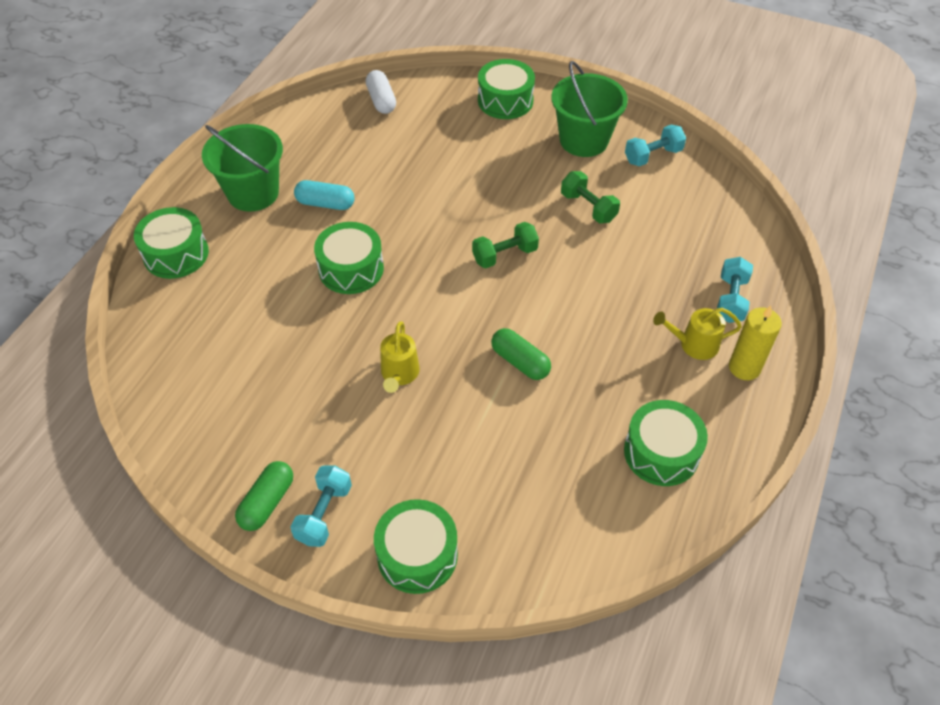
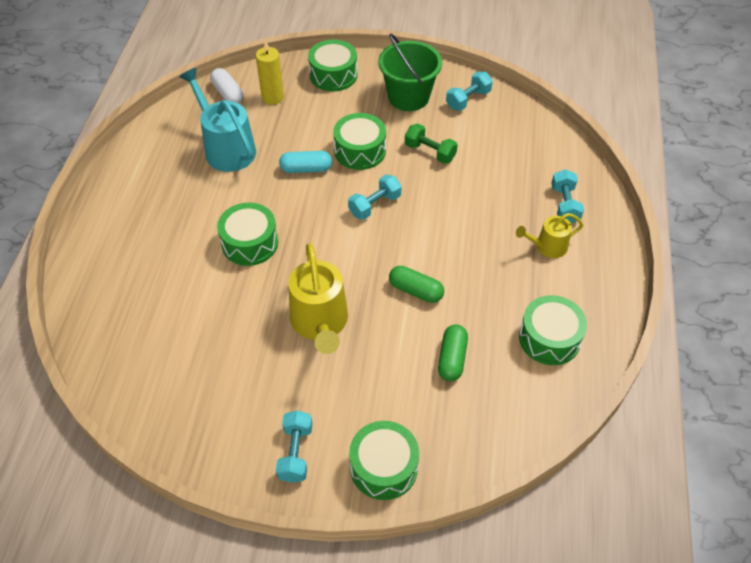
camera: 15 degrees left, 0 degrees up
(176, 254) = (91, 262): green drum -> green drum (360, 151)
(253, 193) = (142, 195): green bucket -> none
(267, 502) = (244, 455): green capsule -> green capsule (452, 358)
(325, 204) = (209, 192): turquoise capsule -> turquoise capsule (306, 169)
(360, 160) = (226, 148): none -> turquoise watering can
(399, 374) = (320, 323): yellow watering can -> yellow watering can, size x1.77
(504, 255) = (375, 205): green dumbbell -> turquoise dumbbell
(744, 367) = (591, 257): yellow candle -> yellow candle (272, 97)

